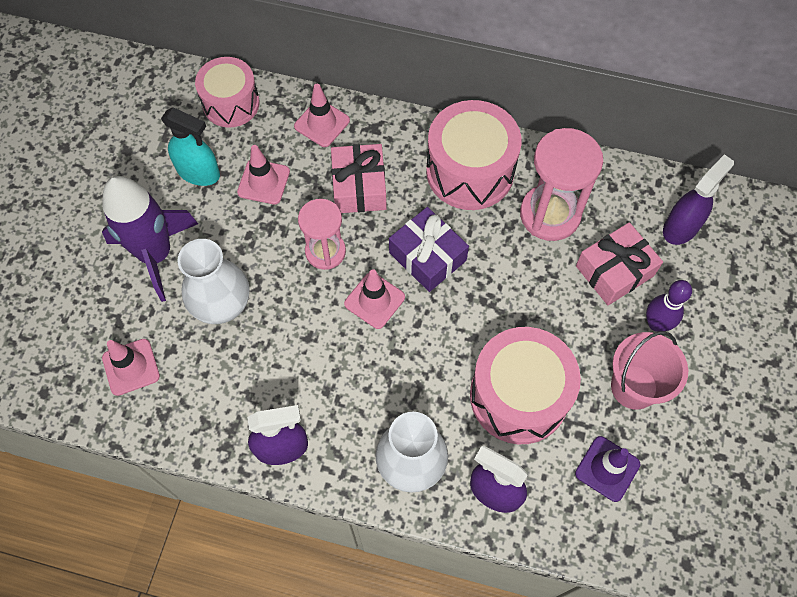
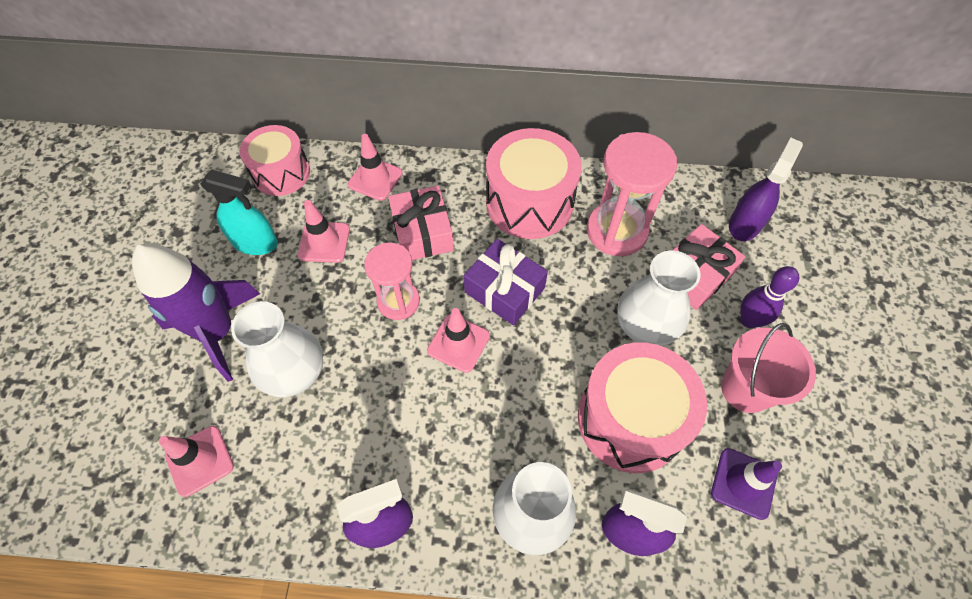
camera: 10 degrees left, 5 degrees down
(555, 312) = (646, 325): none -> white vase

